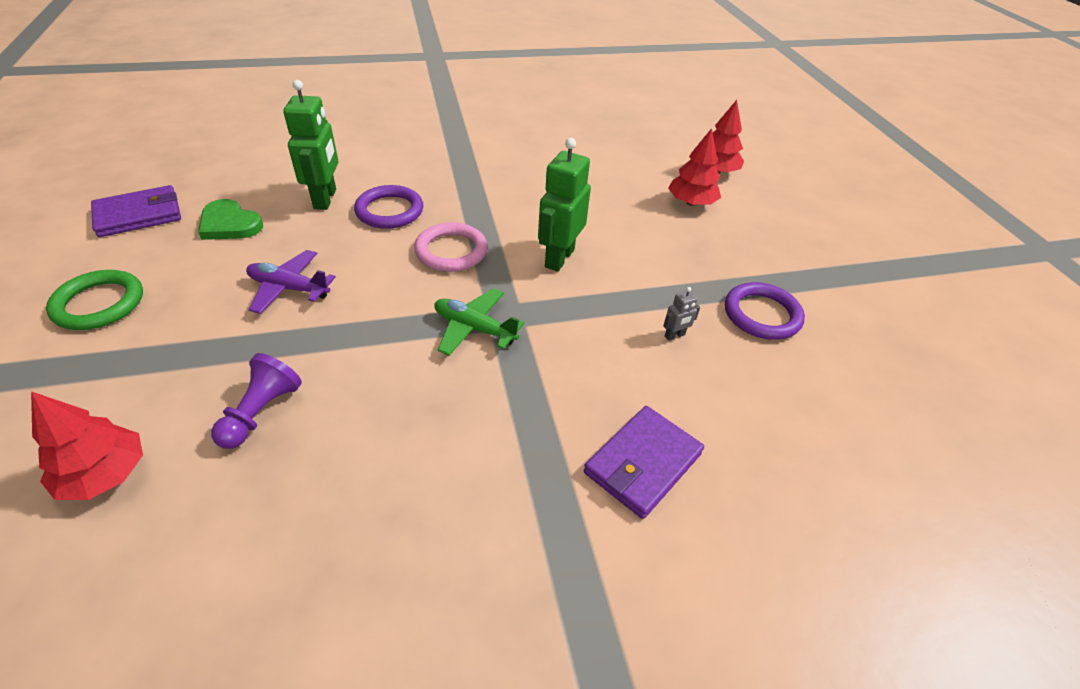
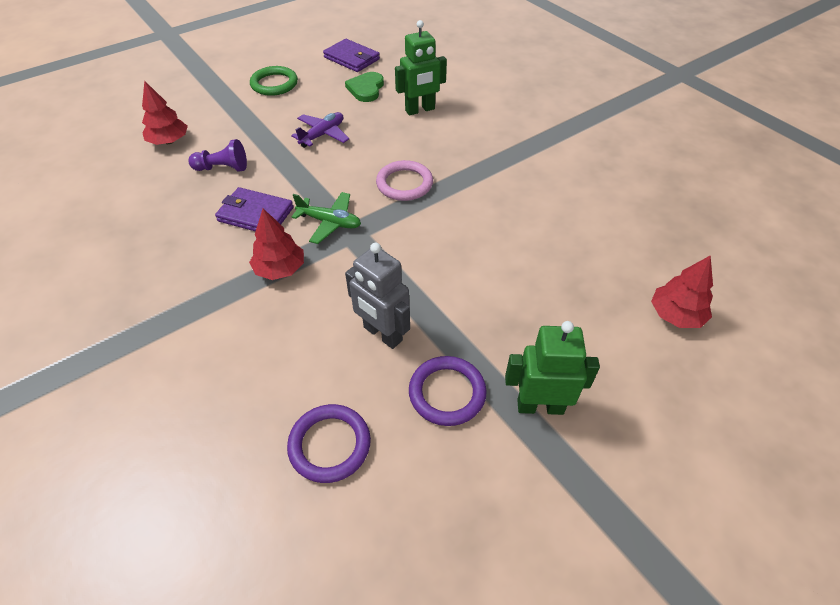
camera: 70 degrees right, 5 degrees up
(289, 288) = (322, 135): purple plane -> purple plane turned 45 degrees clockwise
(389, 211) = (429, 140): purple ring -> purple ring (329, 445)
(474, 328) = (330, 222): green plane -> green plane turned 105 degrees clockwise
(559, 258) = (436, 240): green robot -> green robot (540, 406)
(642, 463) = (241, 343): purple wallet -> purple wallet (255, 214)
(674, 335) = (382, 334): grey robot -> grey robot, size x2.28
(691, 203) = (593, 306): red tree -> red tree (280, 269)

